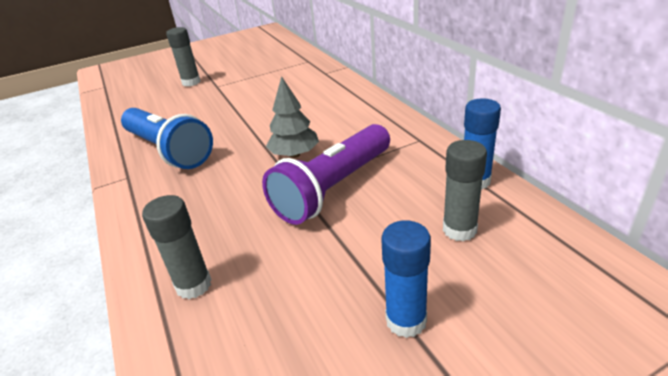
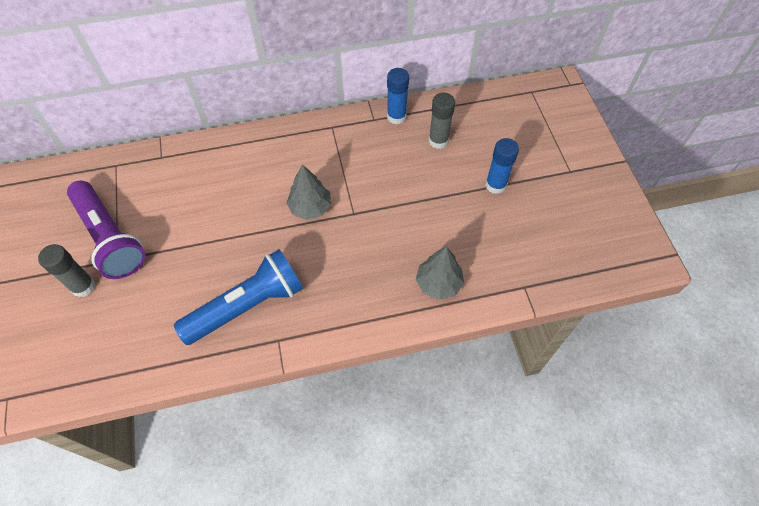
camera: 80 degrees left, 25 degrees up
(193, 285) = (438, 283): grey glue stick -> grey tree
(333, 188) = (369, 191): purple flashlight -> purple flashlight (110, 238)

